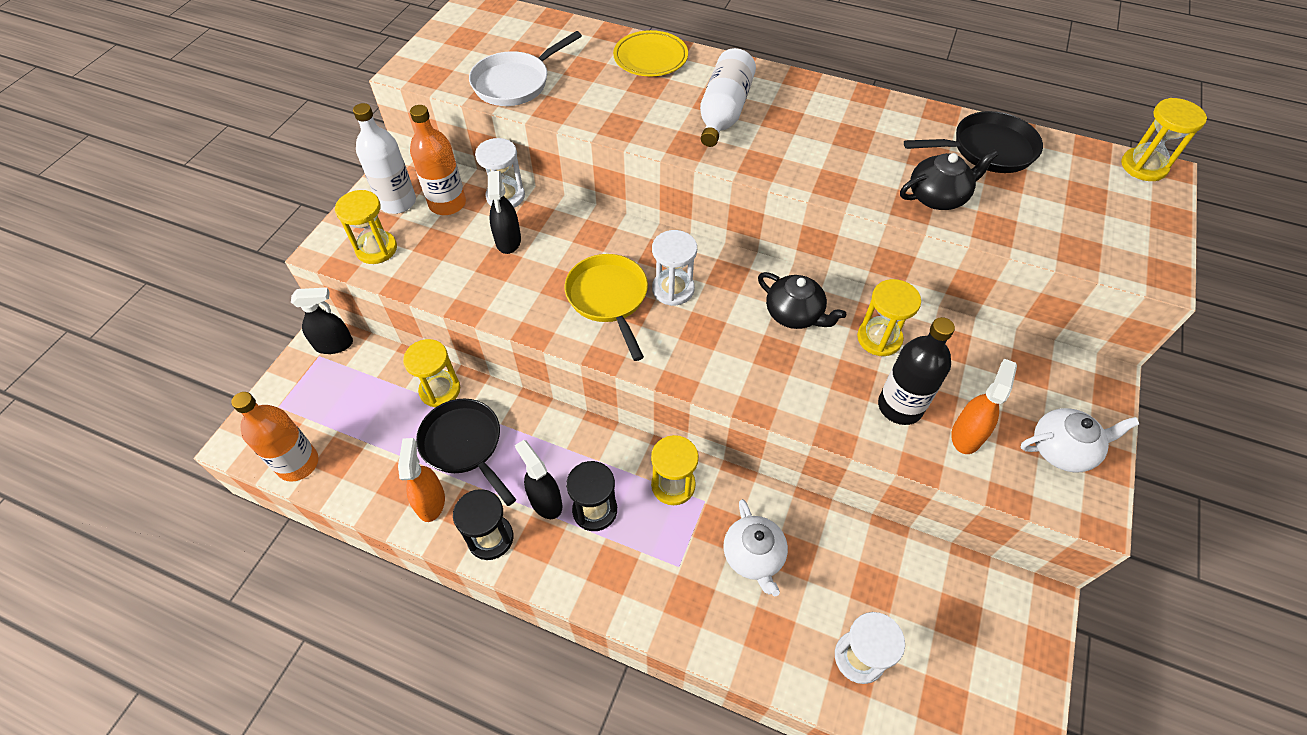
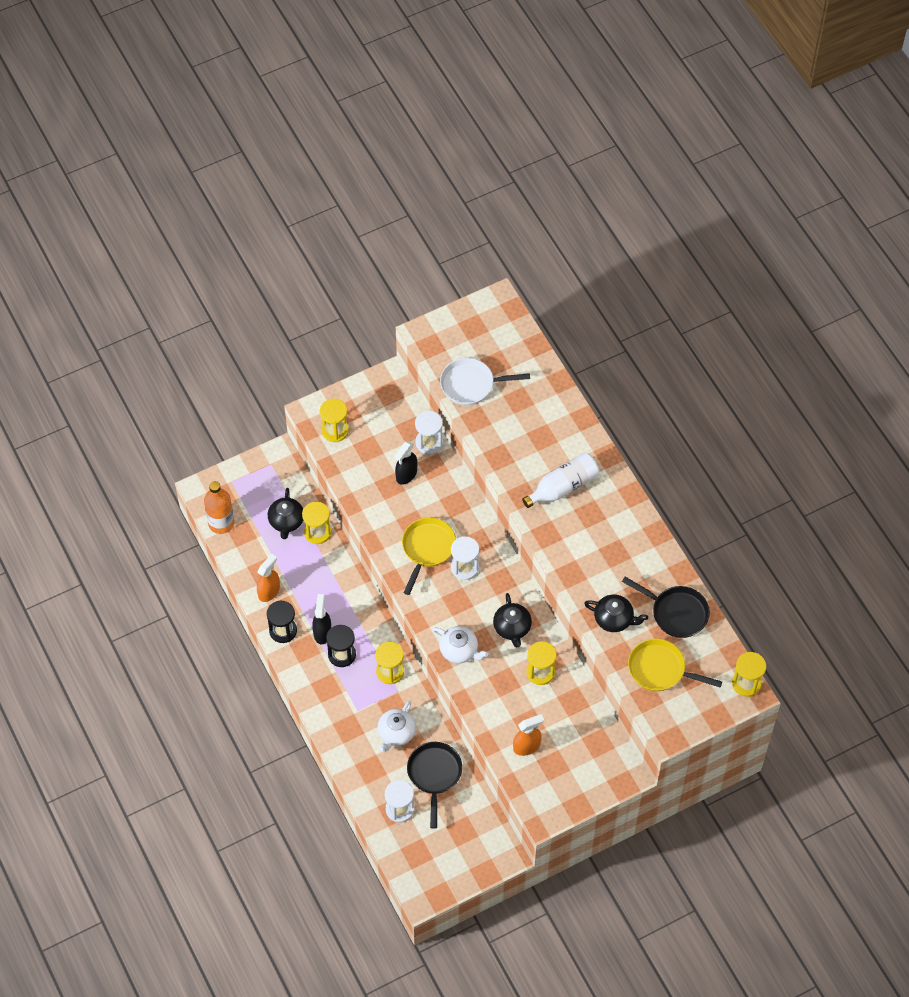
camera: 40 degrees right, 5 degrees up
(334, 345) = (283, 462): black spray bottle -> none
(389, 404) = (286, 521): none -> black teapot
(397, 202) = (368, 404): white bottle -> none
(447, 203) = (394, 425): orange bottle -> none
(464, 445) = (307, 573): black pan -> black pan (434, 775)
(650, 58) = (562, 418): yellow plate -> none
(900, 406) = (511, 710): black bottle -> none
(1051, 212) = (660, 669): none -> yellow pan
(1062, 449) = (563, 786): white teapot -> white teapot (459, 650)

